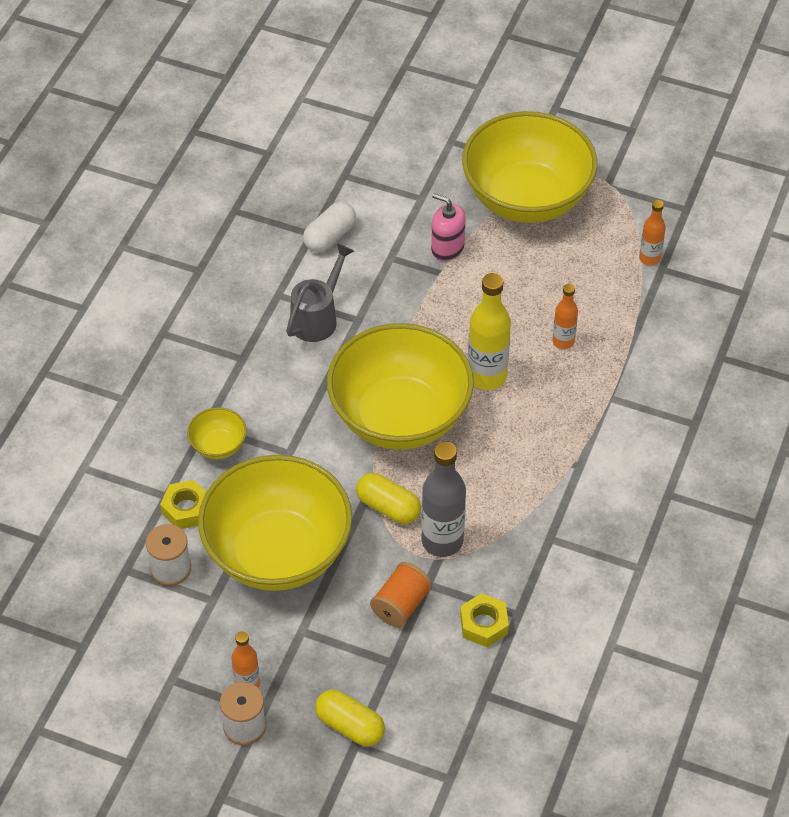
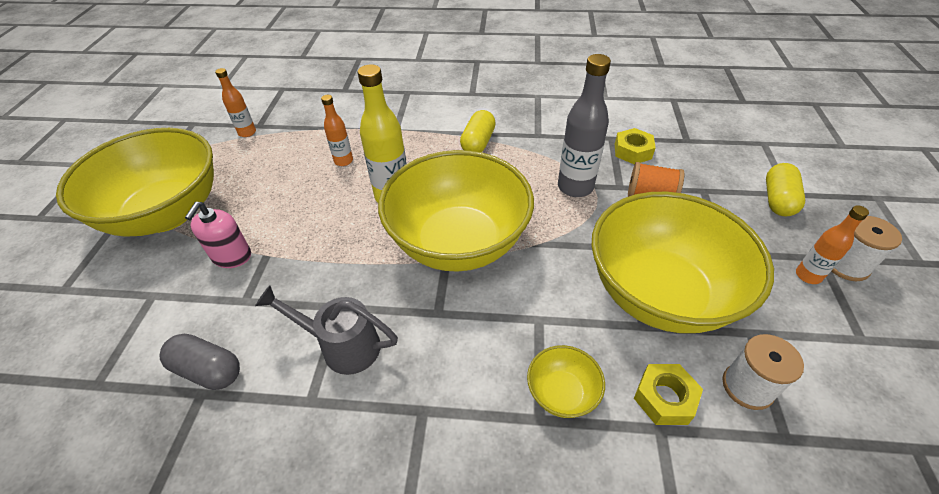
camera: 105 degrees left, 5 degrees down
(330, 236) = (208, 370): white capsule -> grey capsule
(388, 507) = (561, 226): yellow capsule -> yellow capsule (478, 143)

